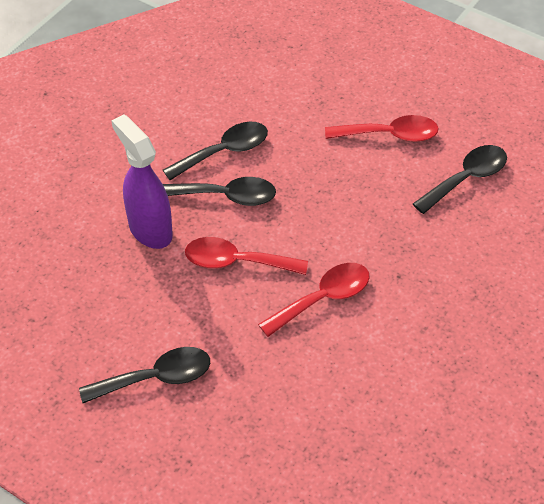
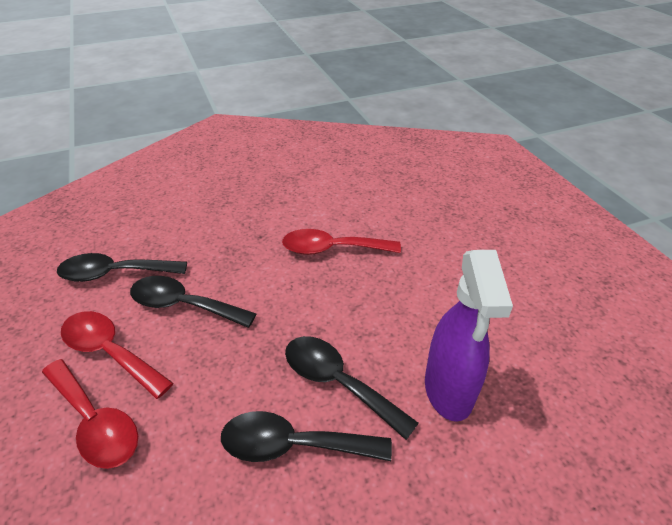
camera: 145 degrees left, 10 degrees down
(156, 378) = (507, 260): black spoon -> black spoon (183, 305)
(236, 262) = (379, 311): red spoon -> red spoon (95, 422)

